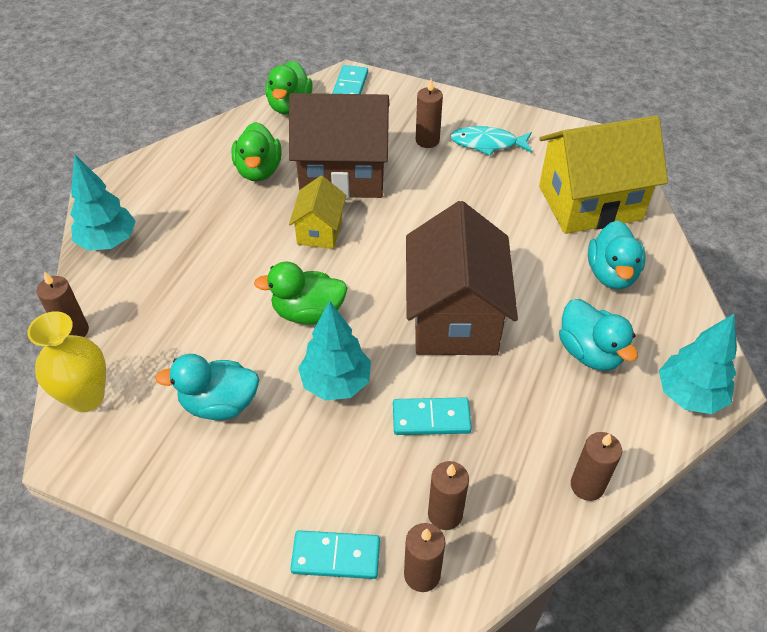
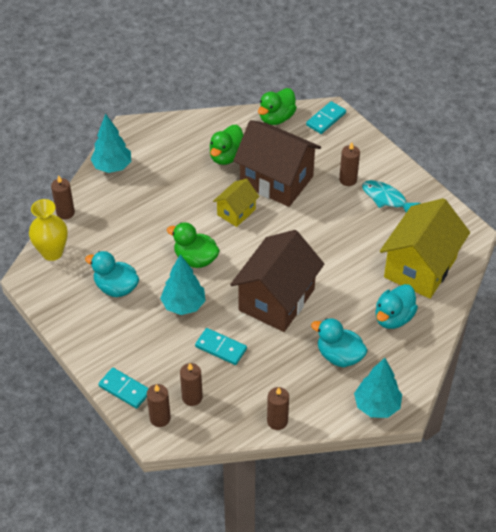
camera: 30 degrees right, 0 degrees up
(590, 202) = (420, 267): yellow house -> yellow house turned 75 degrees counterclockwise
(590, 352) = (339, 356): turquoise duck -> turquoise duck turned 120 degrees clockwise

